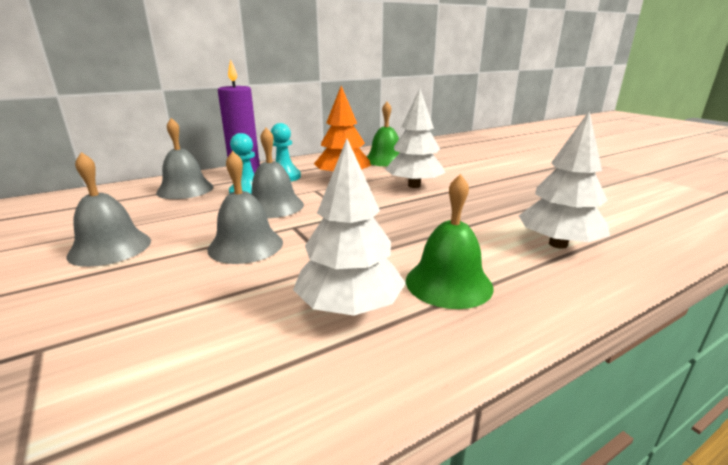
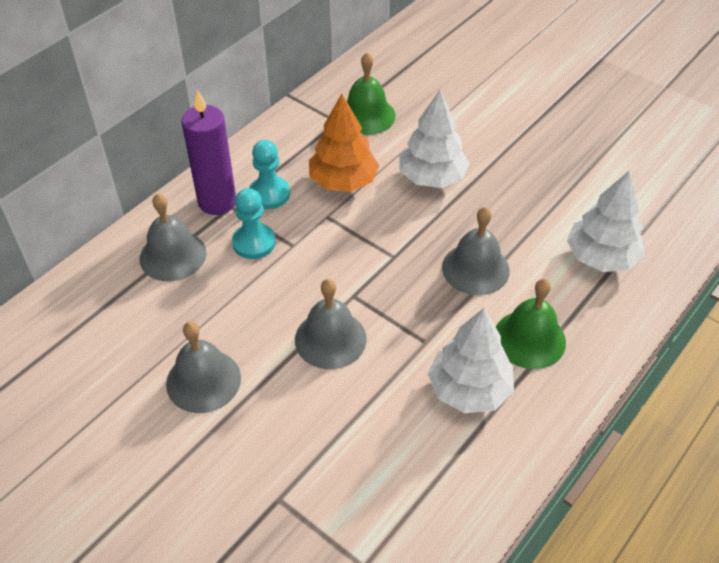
camera: 20 degrees left, 25 degrees up
(274, 206) = (305, 263): grey bell -> grey bell (475, 268)

